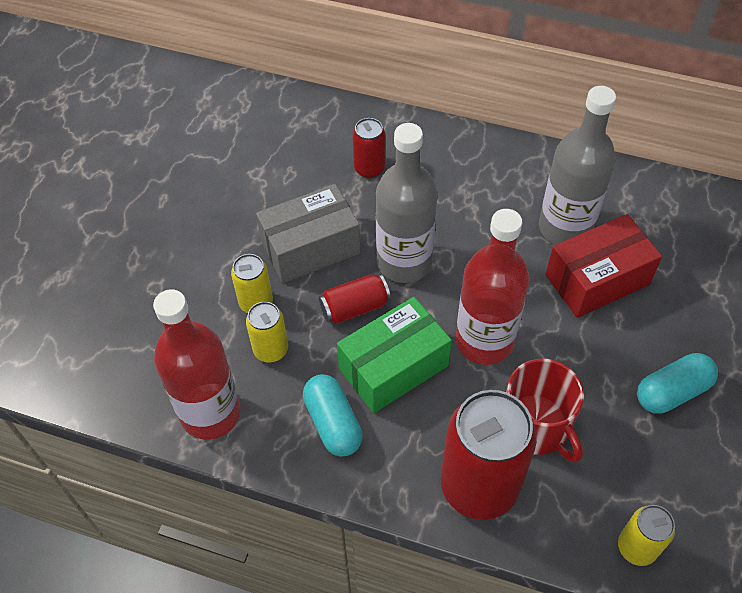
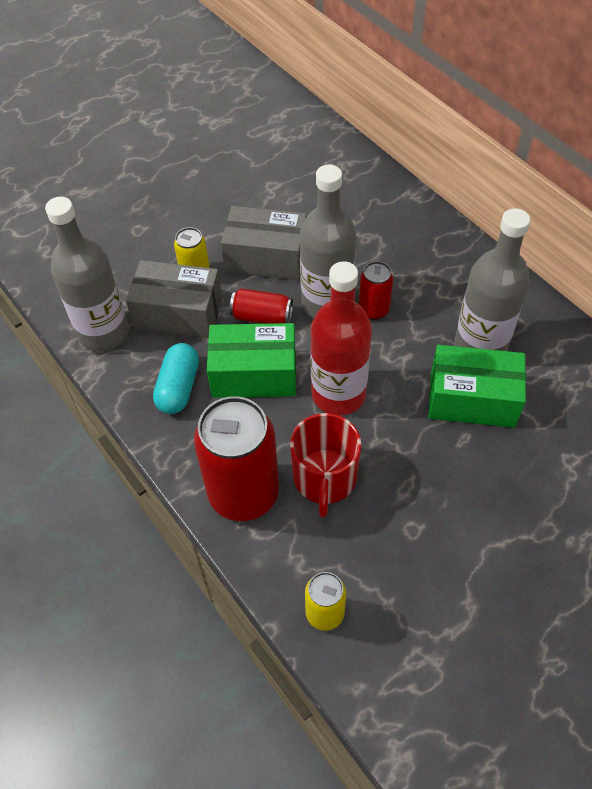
camera: 35 degrees right, 0 degrees up
(210, 413) = (104, 333): red bottle -> grey bottle
(271, 350) = (179, 313): yellow can -> grey box
(369, 168) = (359, 223): red can -> red can (373, 310)
(597, 280) = (472, 399): red box -> green box
(672, 392) = (459, 519): turquoise capsule -> none

